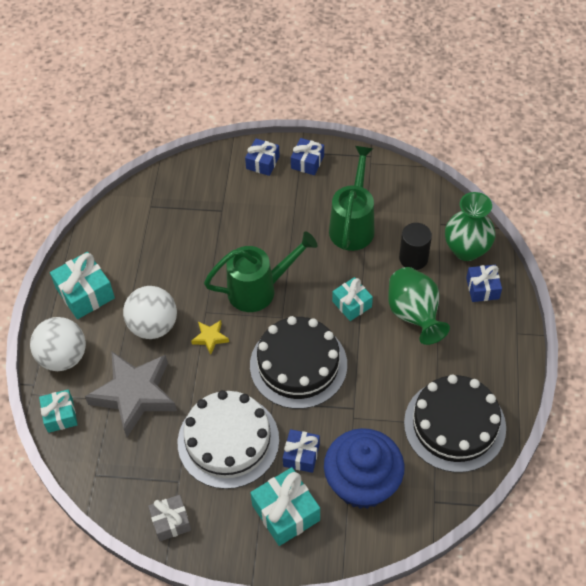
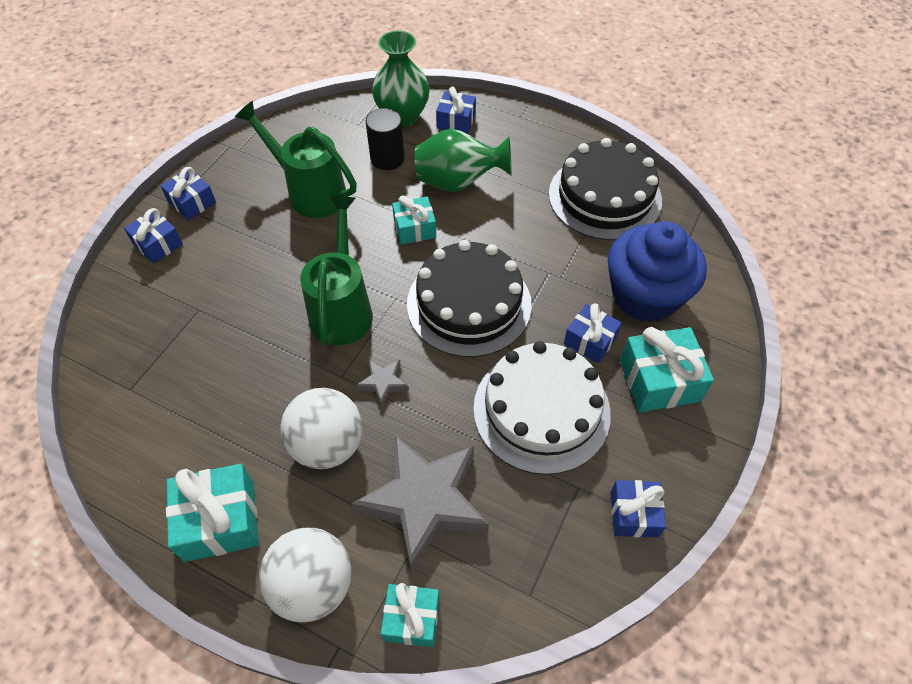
camera: 70 degrees left, 0 degrees up
(171, 522) = (634, 514): grey gift -> blue gift
(210, 338) = (383, 383): yellow star -> grey star

